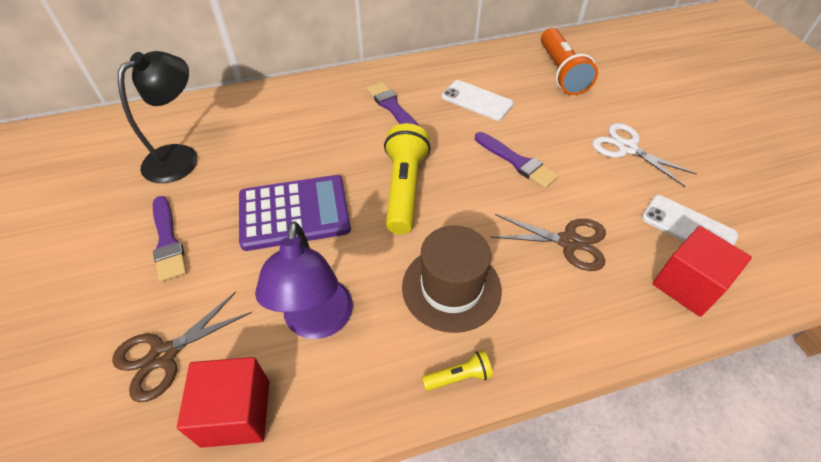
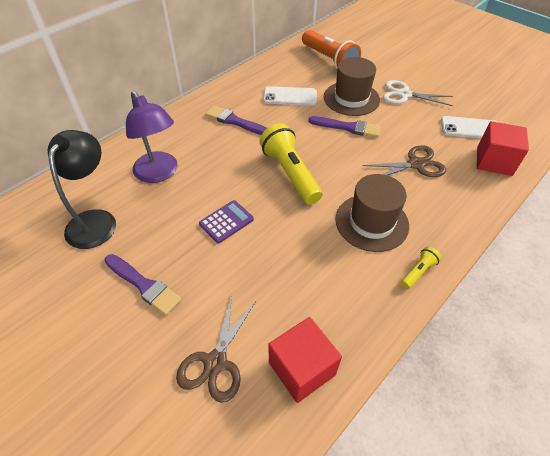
camera: 30 degrees left, 0 degrees up
(294, 213) = (226, 222): purple calculator -> purple calculator, size x0.53
(317, 322) = (306, 284): purple lamp -> purple lamp (159, 173)
(551, 128) = (351, 98): none -> brown hat

